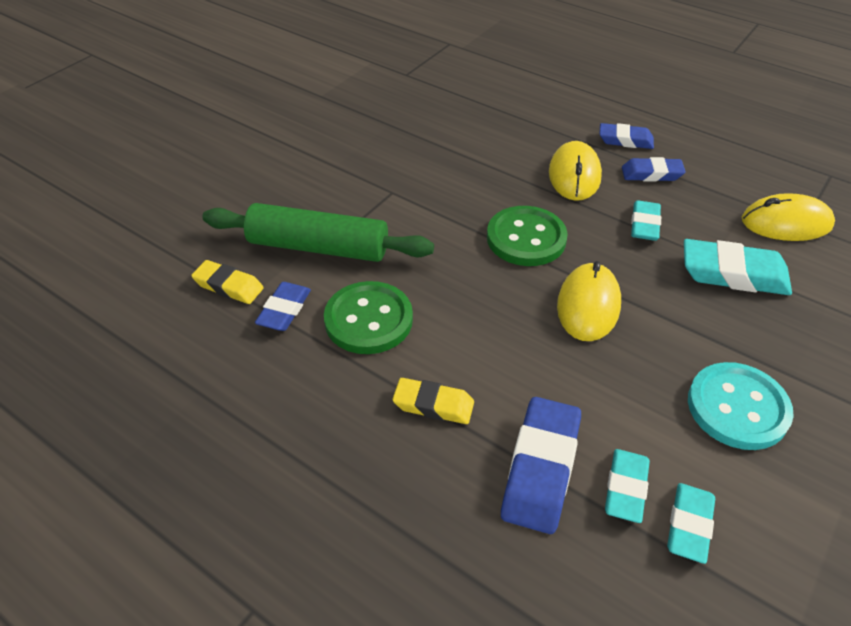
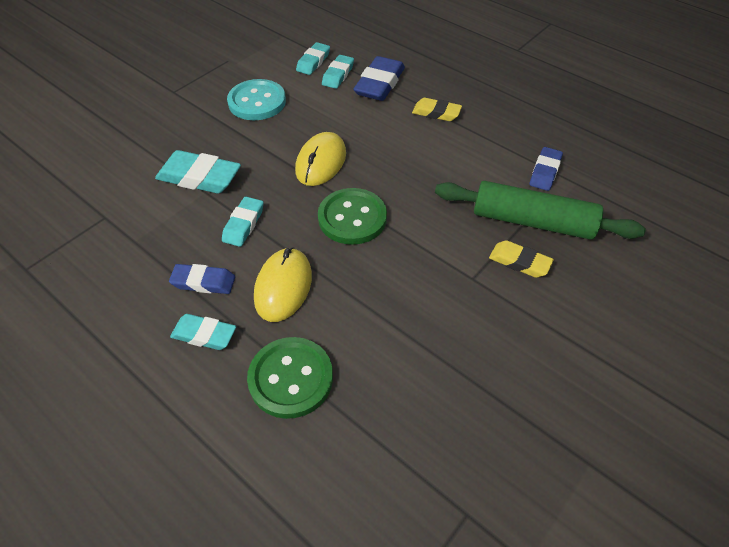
camera: 175 degrees left, 5 degrees up
(229, 286) = (595, 192): yellow eraser -> yellow eraser (519, 262)
(368, 320) = (481, 162): green button -> green button (291, 378)
(625, 140) = (204, 335): blue eraser -> turquoise eraser
(786, 223) = (119, 218): yellow mouse -> none

